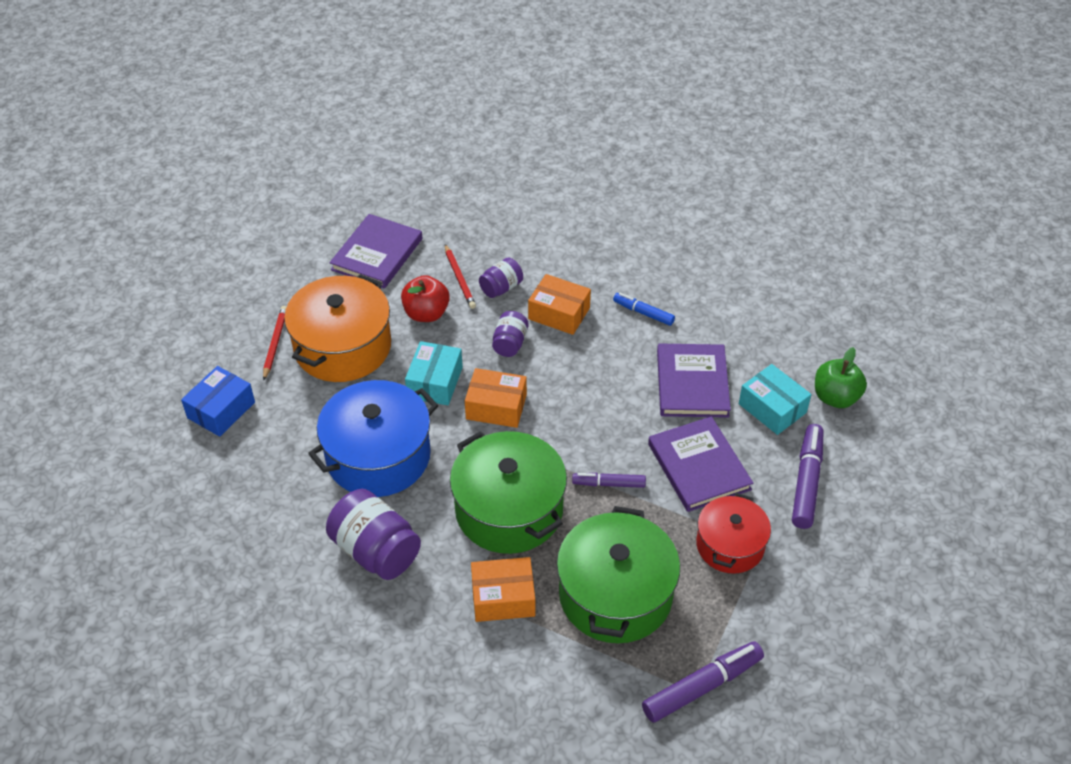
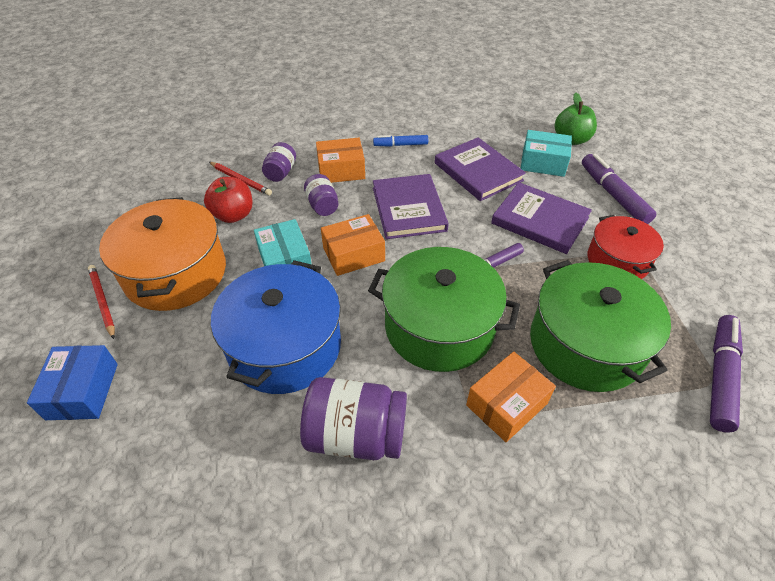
camera: 35 degrees left, 0 degrees up
(377, 254) = (153, 192): purple book -> purple book (408, 209)

